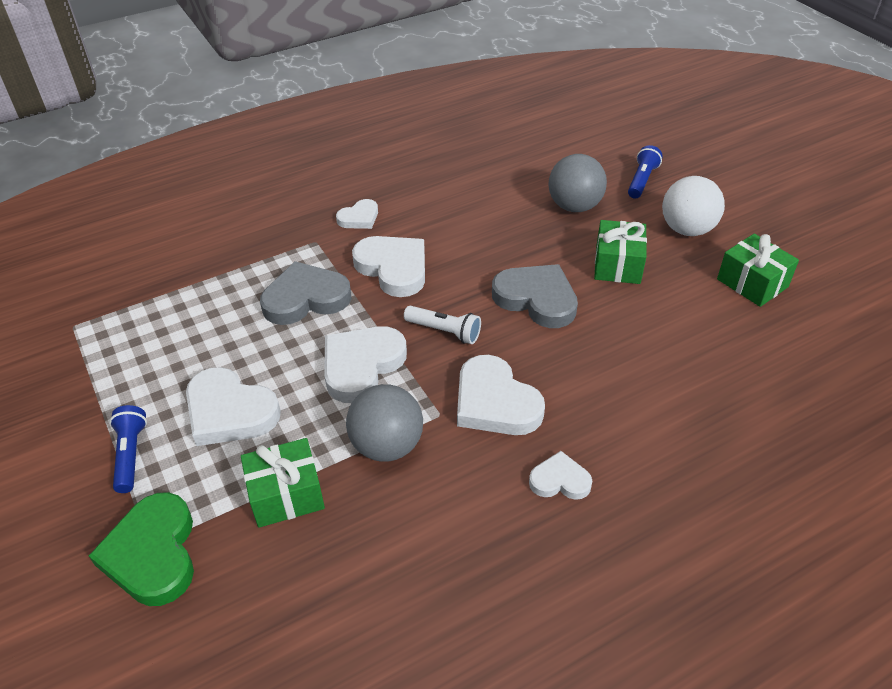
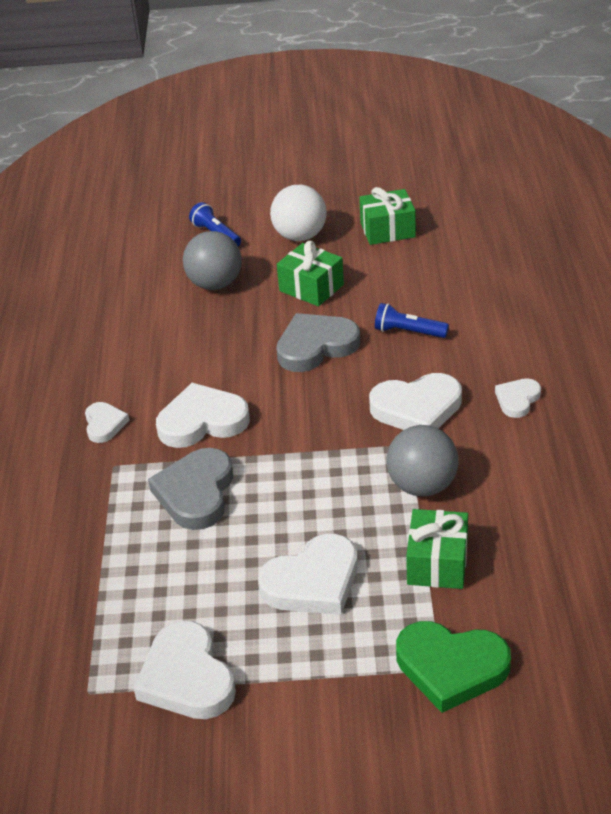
camera: 60 degrees left, 5 degrees down
(130, 455) = (321, 667): blue flashlight -> blue flashlight (408, 332)
(361, 366) = (317, 477): white heart -> white heart (187, 677)
(444, 331) = (313, 413): white flashlight -> none

